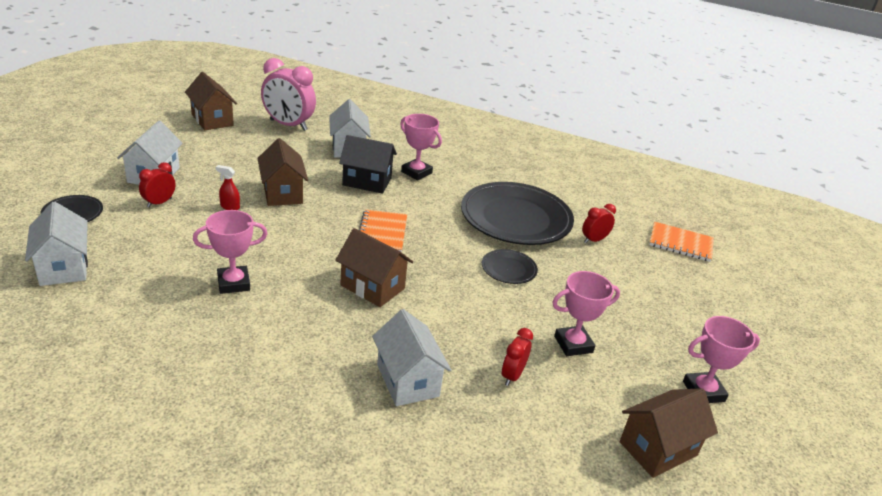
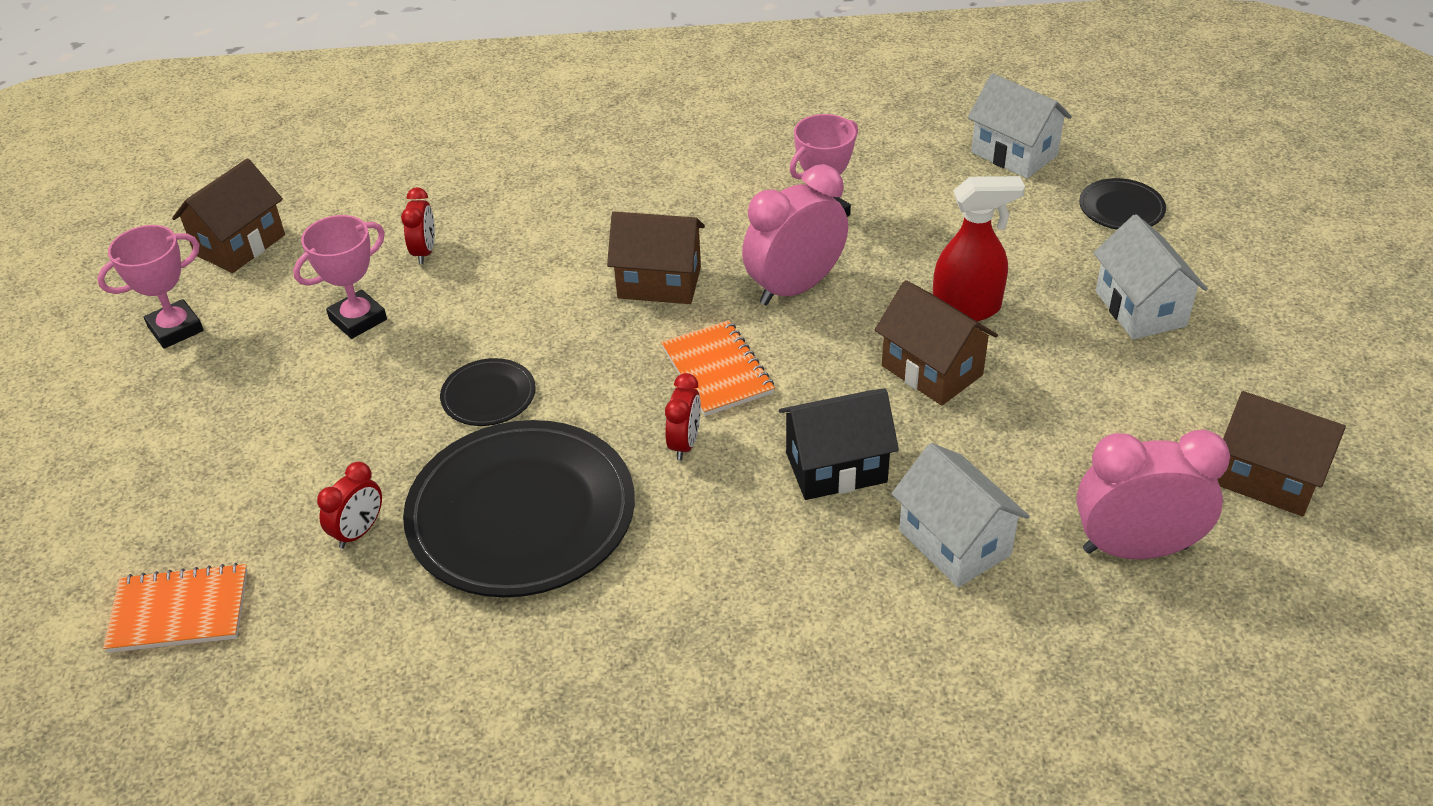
camera: 160 degrees right, 10 degrees up
(159, 203) = (1058, 270): red clock -> red clock (685, 443)
(229, 207) = (967, 309): red spray bottle -> red spray bottle, size x2.02
(300, 252) = (794, 288): none -> pink clock
(407, 380) = (539, 202): white house -> none
(416, 172) = (773, 543): pink trophy -> none

